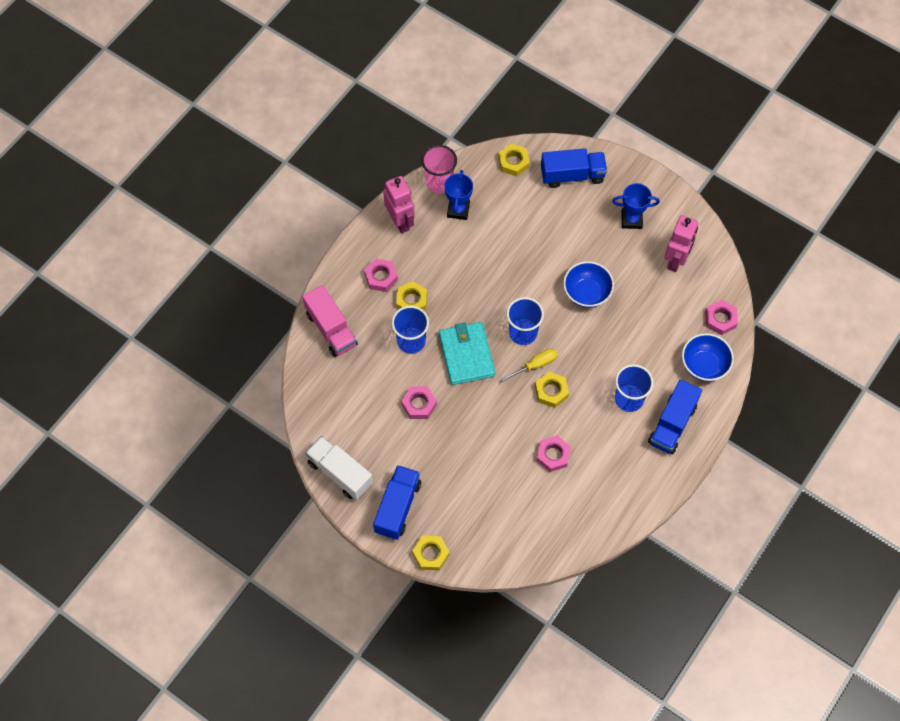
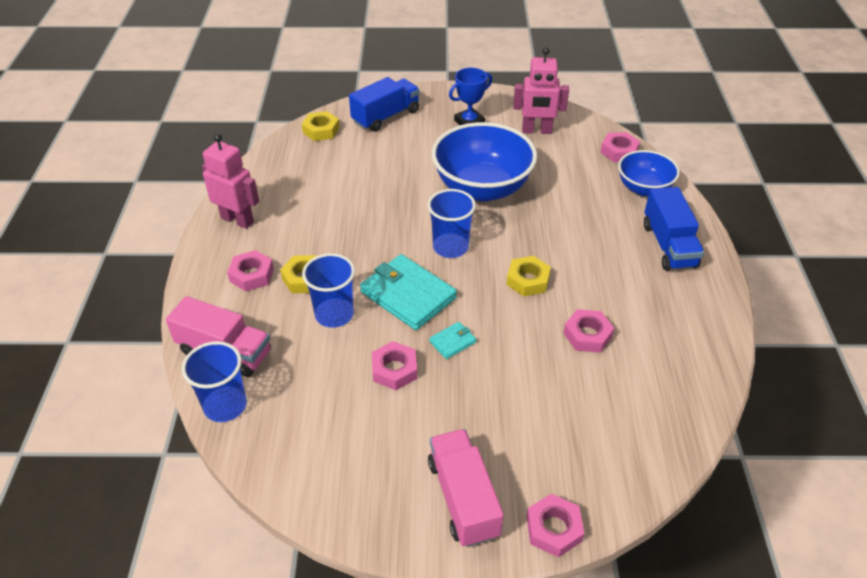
camera: 35 degrees left, 20 degrees down
(340, 473) = (354, 504): white truck -> none
(397, 507) = (463, 498): blue truck -> pink truck
(430, 554) = (553, 529): yellow nut -> pink nut
(439, 182) = (256, 173): pink cup -> none
(458, 210) = (294, 185): blue trophy -> none
(467, 407) = (452, 342): none -> turquoise wallet
(535, 365) = (489, 267): yellow screwdriver -> none
(586, 293) = (482, 188): blue bowl -> blue bowl, size x1.72
(629, 399) = (608, 247): blue cup -> blue cup (225, 405)
(676, 260) = (536, 131): pink robot -> pink robot turned 105 degrees clockwise

